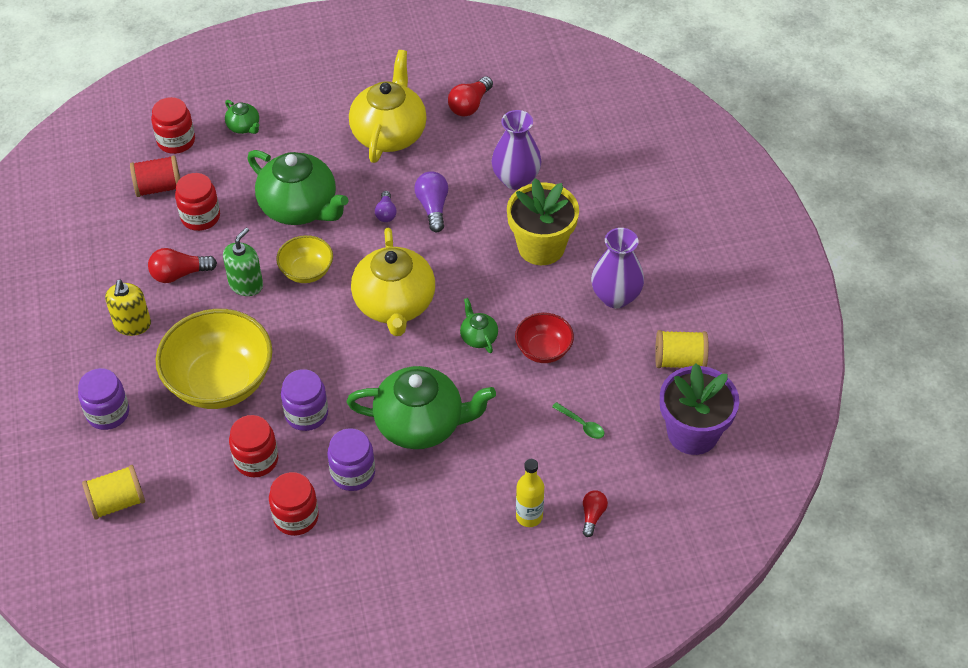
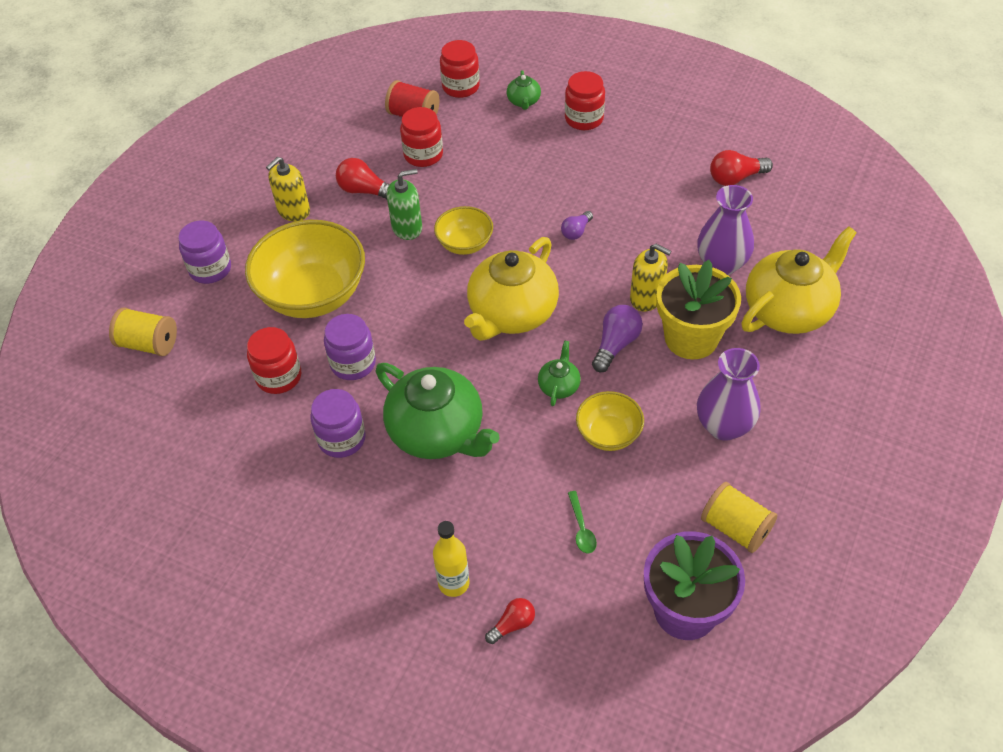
camera: 40 degrees right, 0 degrees up
(296, 517) = (262, 446): red jar -> red jar (584, 119)
(300, 208) = (508, 189): green teapot -> none
(389, 133) = (640, 166): yellow teapot -> yellow teapot (789, 310)
(433, 207) = (622, 249): purple light bulb -> purple light bulb (615, 345)
(484, 235) = (646, 298): none -> yellow soap dispenser
(543, 350) = (608, 434): red bowl -> yellow bowl

